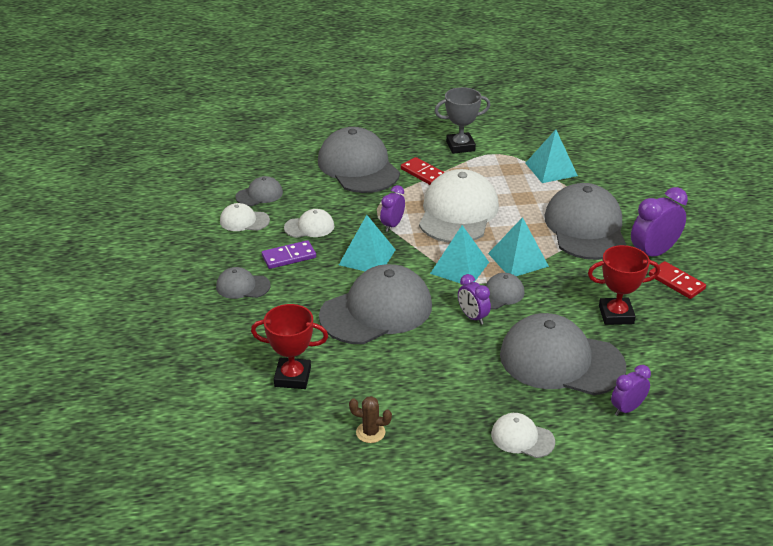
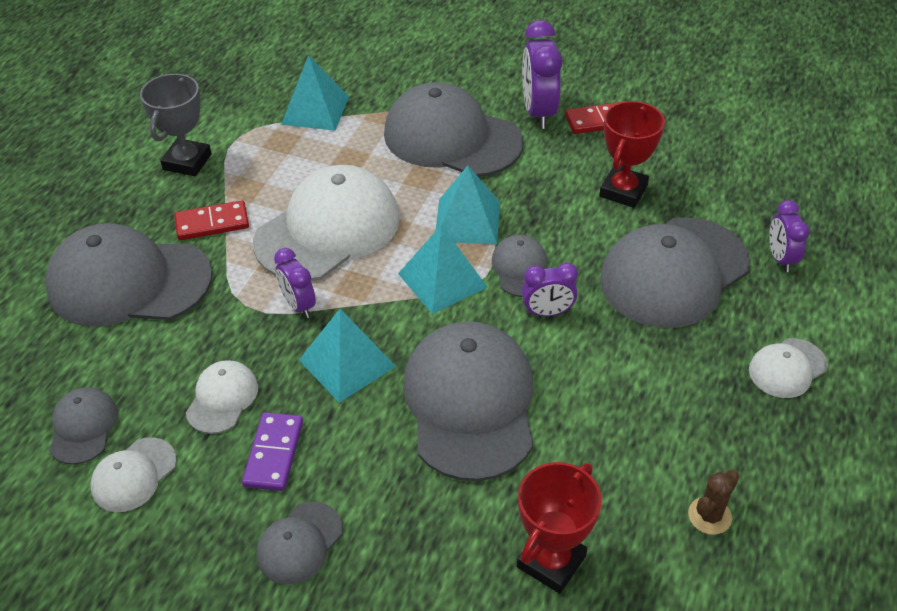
camera: 60 degrees left, 10 degrees up
(458, 212) = (328, 230): white cap -> white cap turned 90 degrees clockwise

